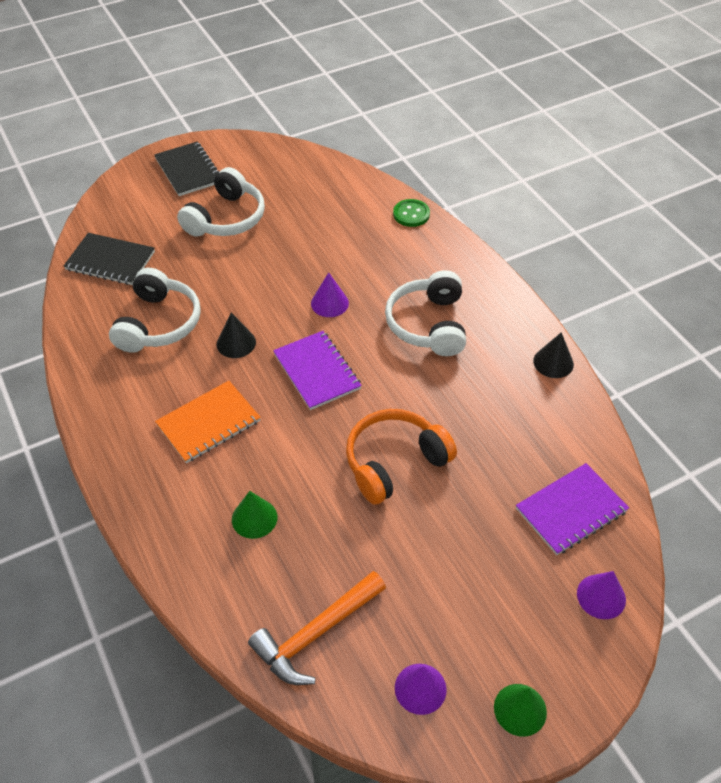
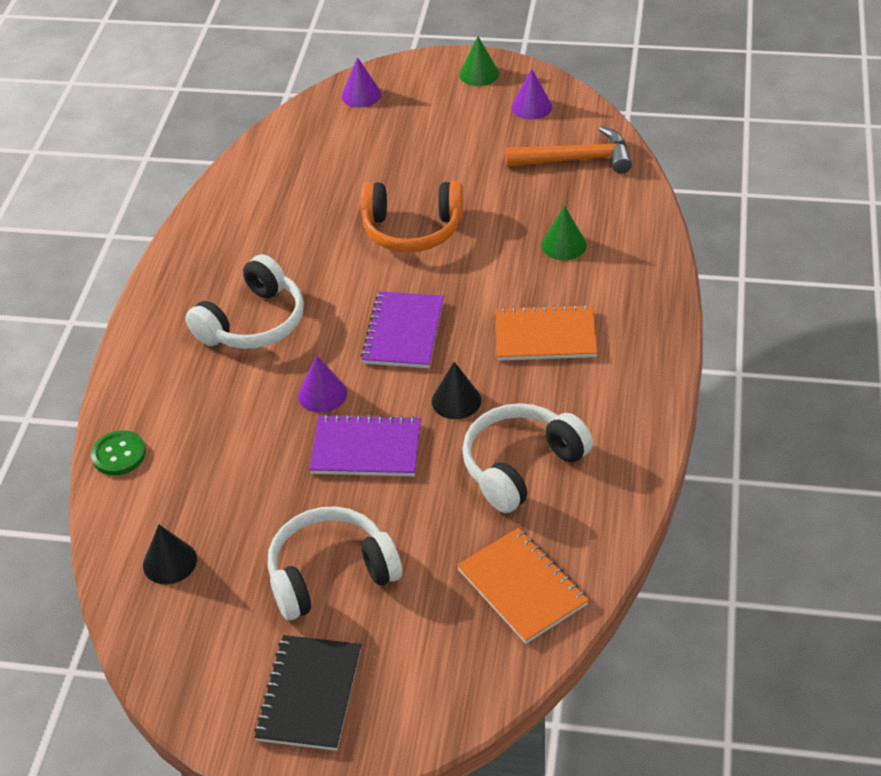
camera: 140 degrees left, 5 degrees down
(110, 261) = (522, 587): black notebook -> orange notebook
(553, 362) = (191, 237): black cone -> black cone (170, 562)
(571, 510) = (318, 142): purple notebook -> purple notebook (366, 448)

